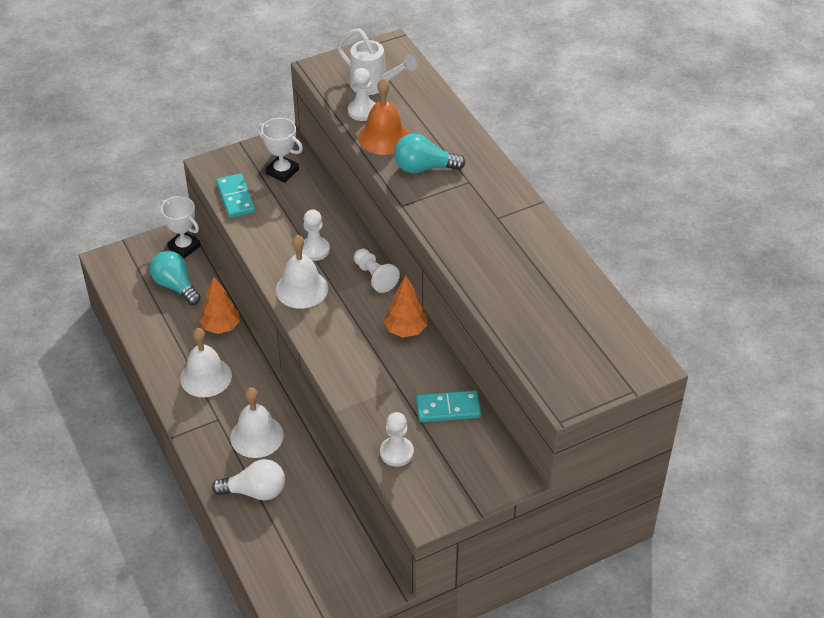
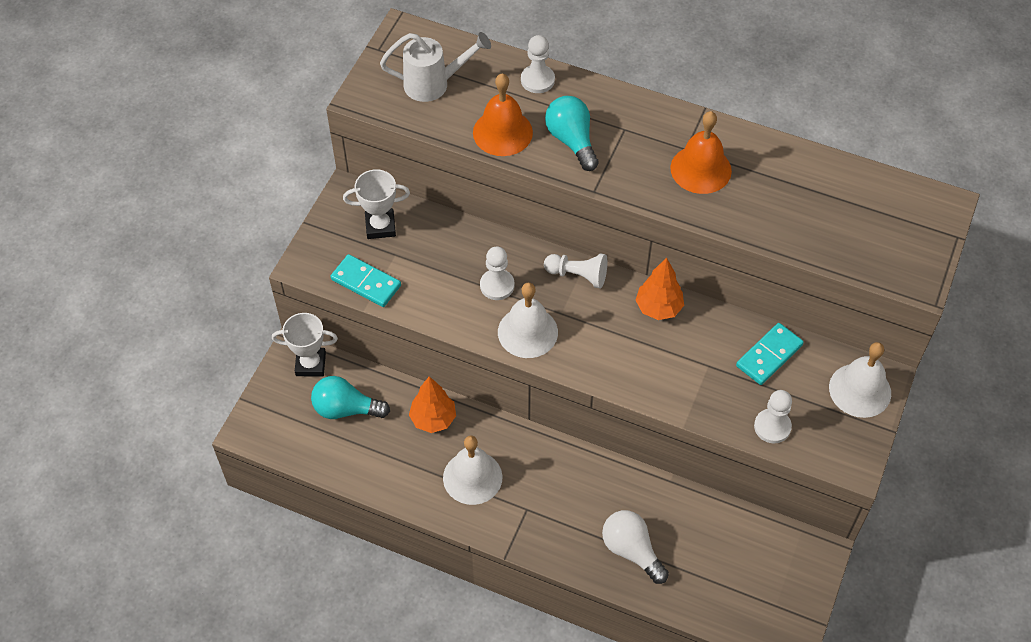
camera: 40 degrees left, 10 degrees up
(255, 491) = (631, 550): white light bulb -> white light bulb turned 90 degrees counterclockwise
(257, 436) = (578, 499): white bell -> white bell (860, 390)
(362, 111) = (453, 117): white pawn -> white pawn (537, 80)
(424, 168) = (572, 140): turquoise light bulb -> turquoise light bulb turned 105 degrees clockwise
(492, 235) = (701, 169): none -> orange bell

